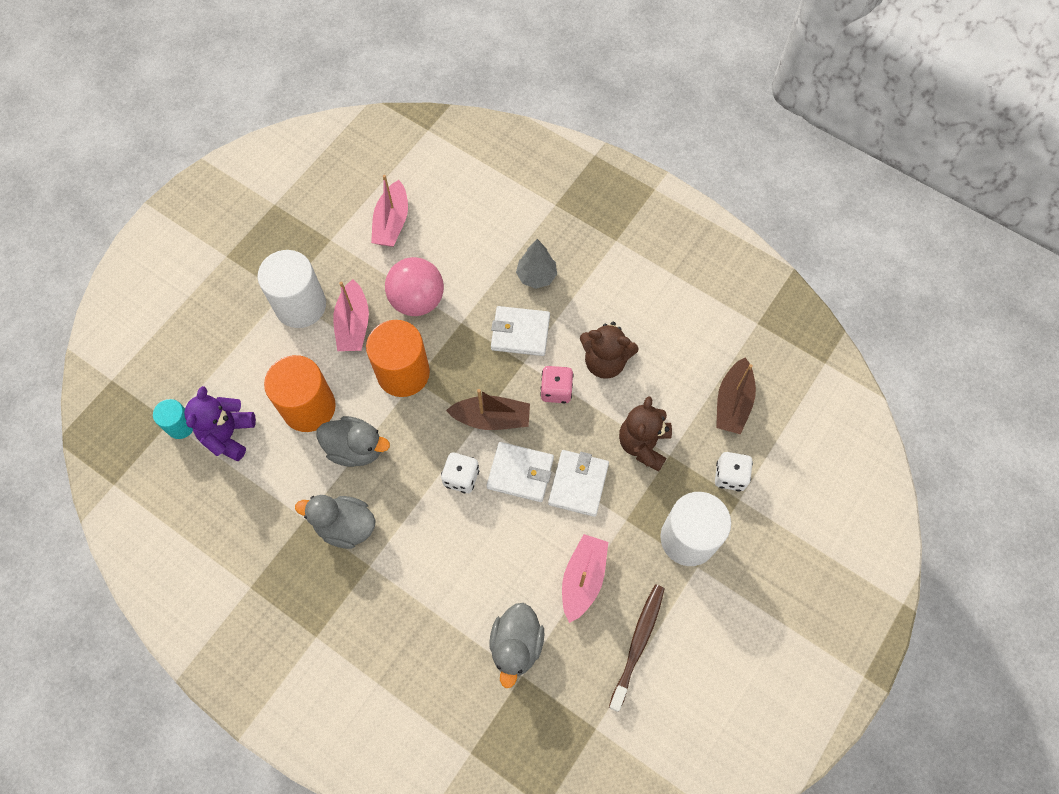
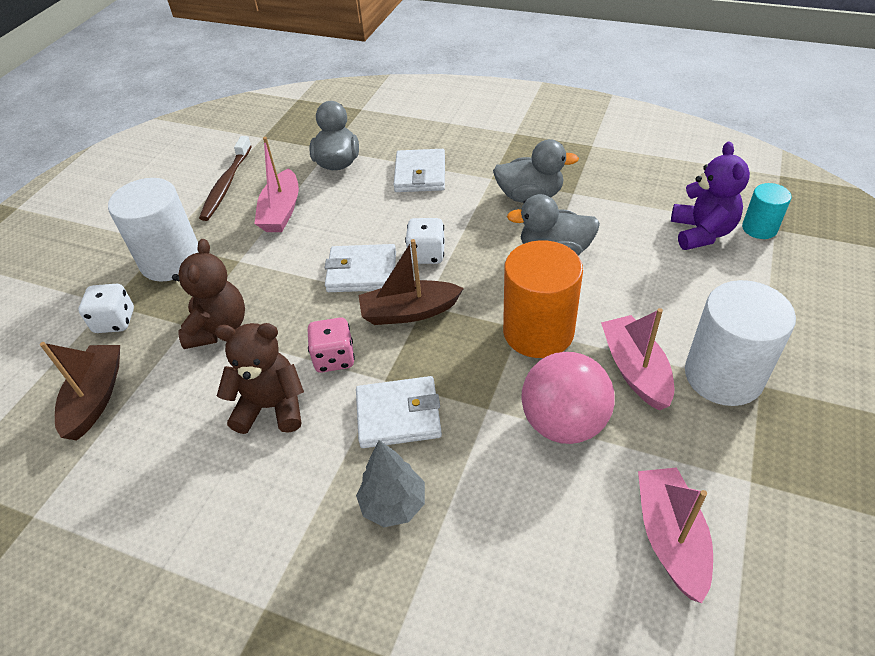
camera: 170 degrees right, 20 degrees down
(309, 407) = (631, 274): orange cylinder -> none
(578, 484) = (294, 277): white wallet -> white wallet (420, 174)

